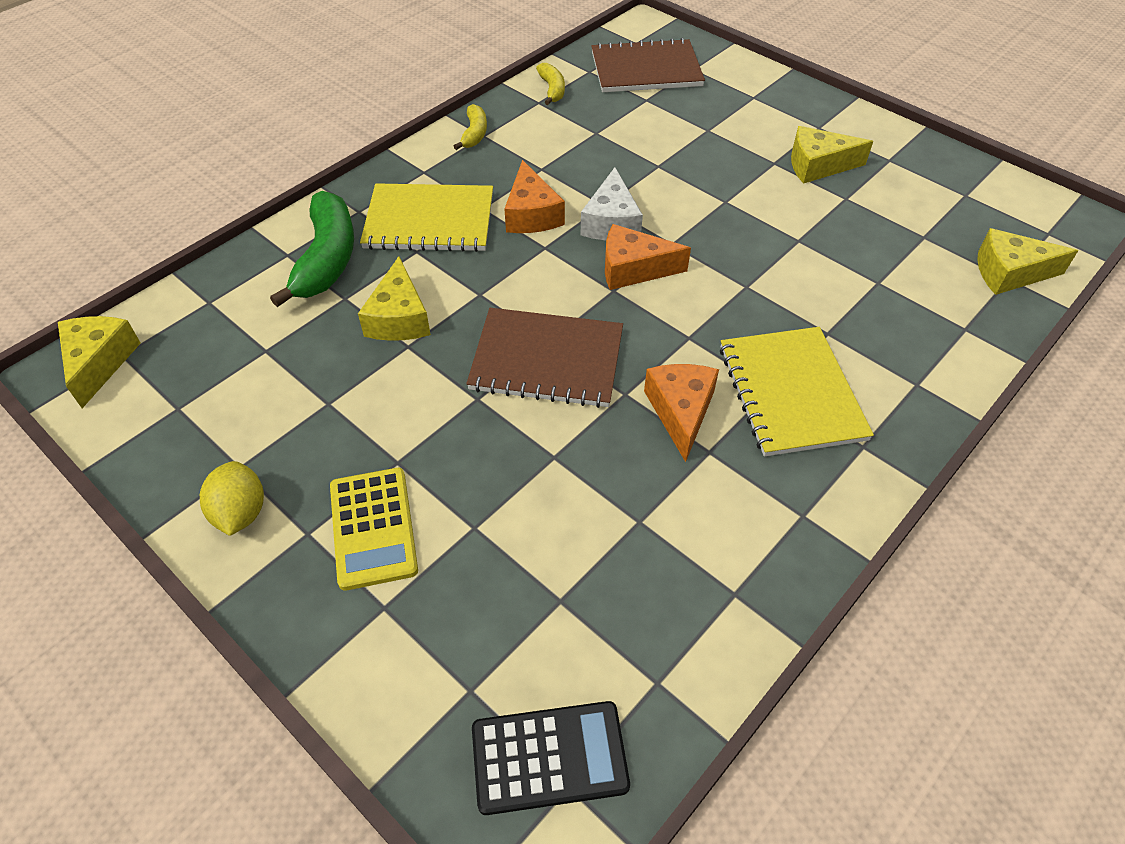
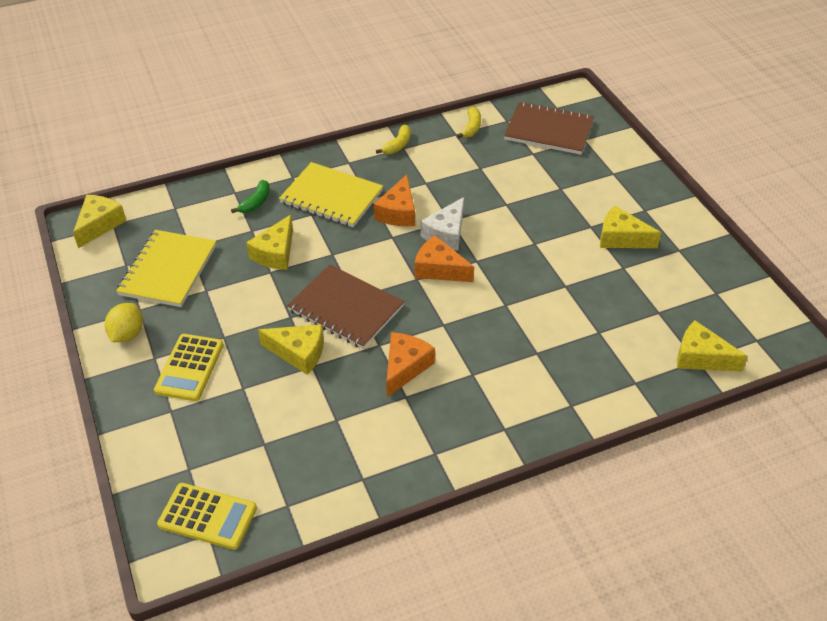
camera: 25 degrees right, 5 degrees down
(327, 259) = (256, 202): green banana -> green banana, size x0.51
(523, 445) = (299, 353): none -> yellow cheese
(549, 757) = (207, 516): black calculator -> yellow calculator
(791, 392) = (483, 381): yellow notebook -> yellow notebook (168, 270)

